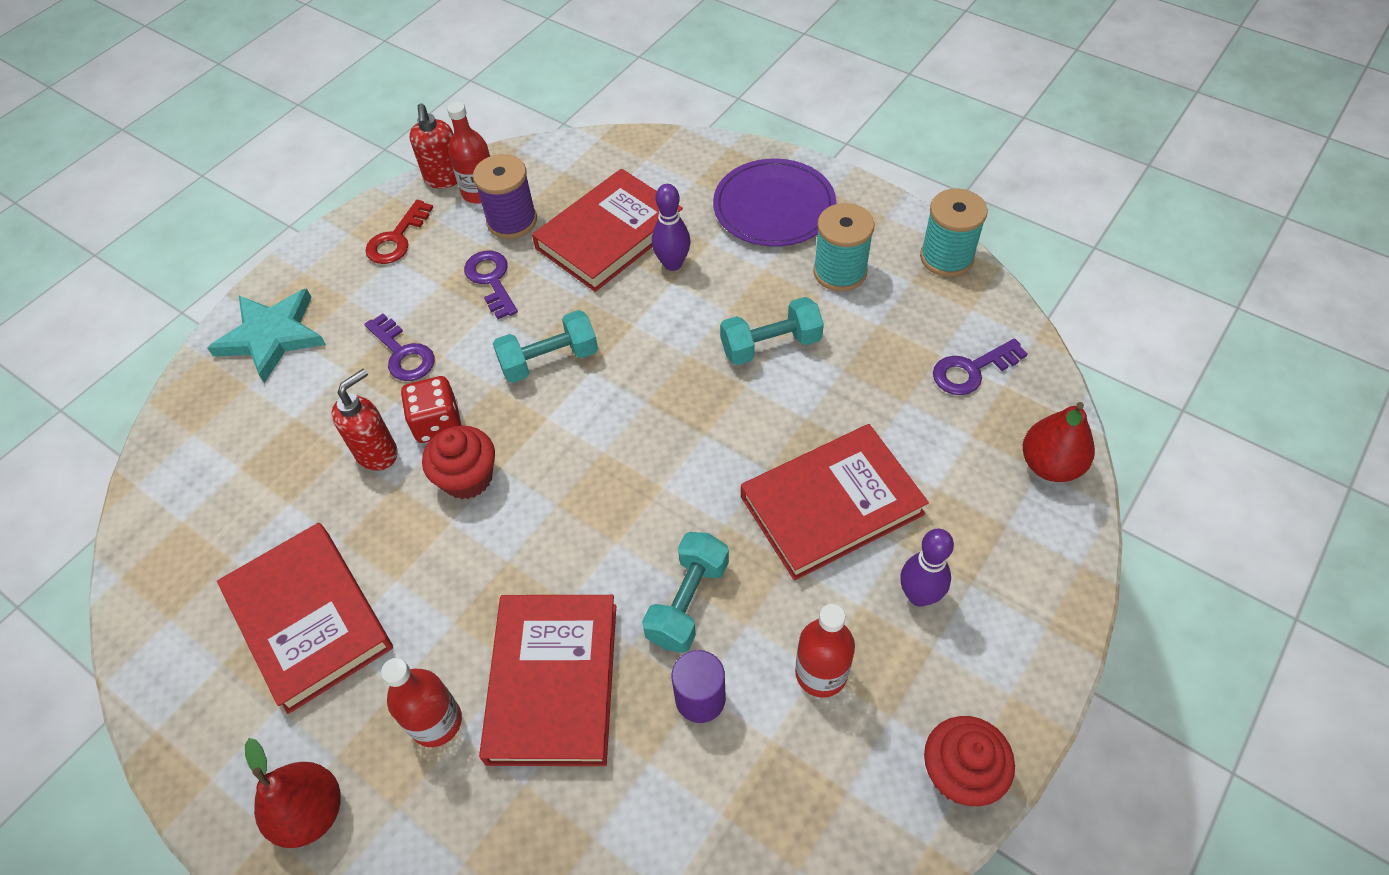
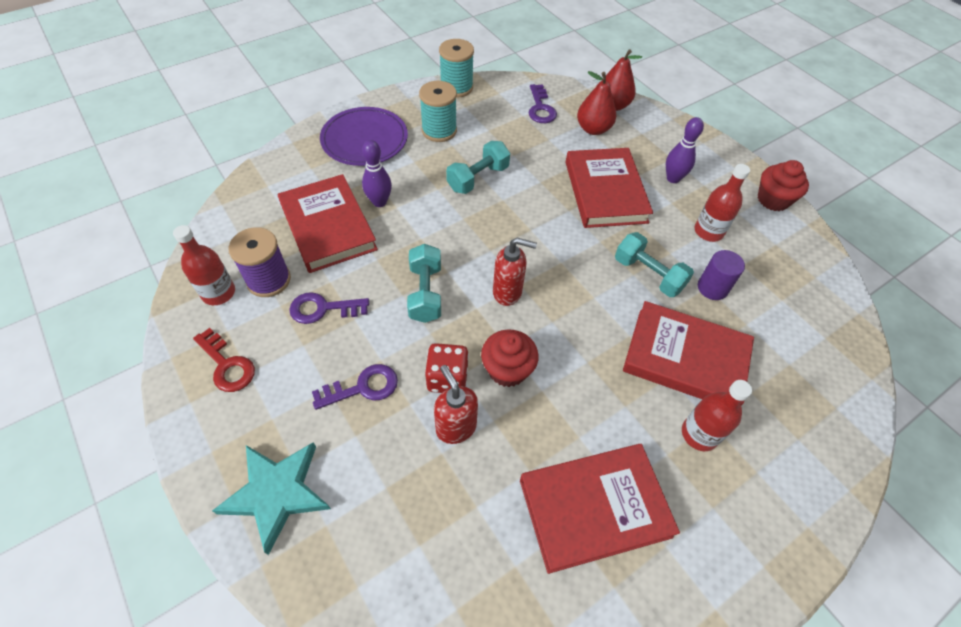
camera: 75 degrees left, 0 degrees up
(311, 812) = (753, 532): red pear -> red pear (593, 129)
(445, 179) = (181, 313): red soap dispenser -> red soap dispenser (508, 292)
(770, 345) = (478, 178): turquoise dumbbell -> turquoise dumbbell turned 45 degrees clockwise

